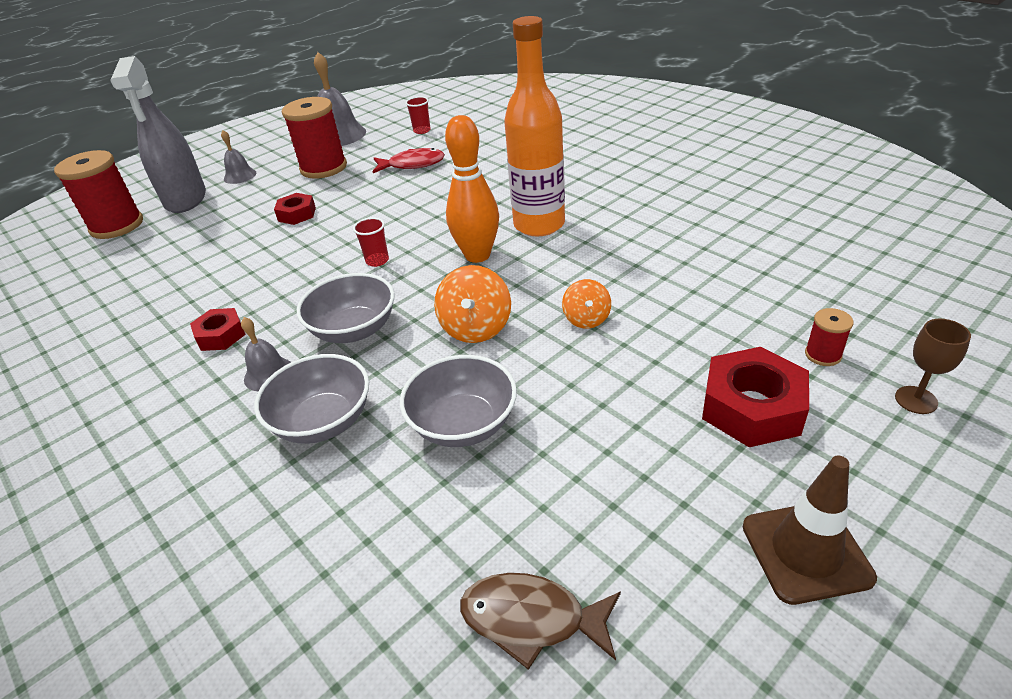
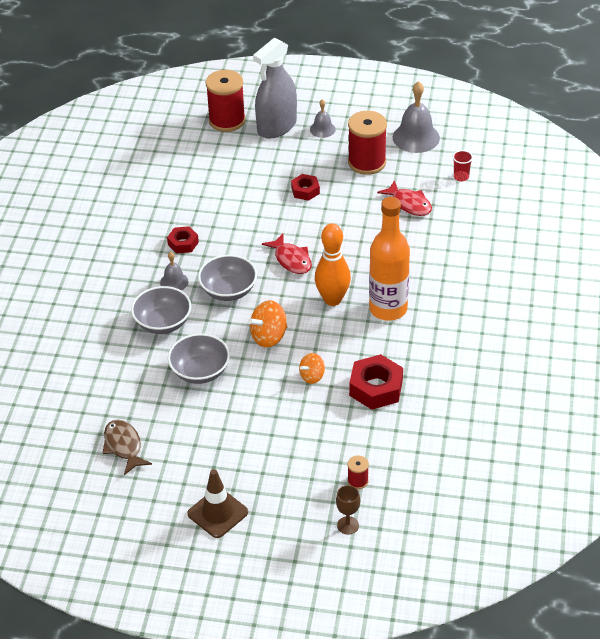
camera: 50 degrees right, 5 degrees up
(377, 261) = (291, 260): red cup -> red fish
(751, 407) = (293, 467): red nut -> red nut (376, 388)

